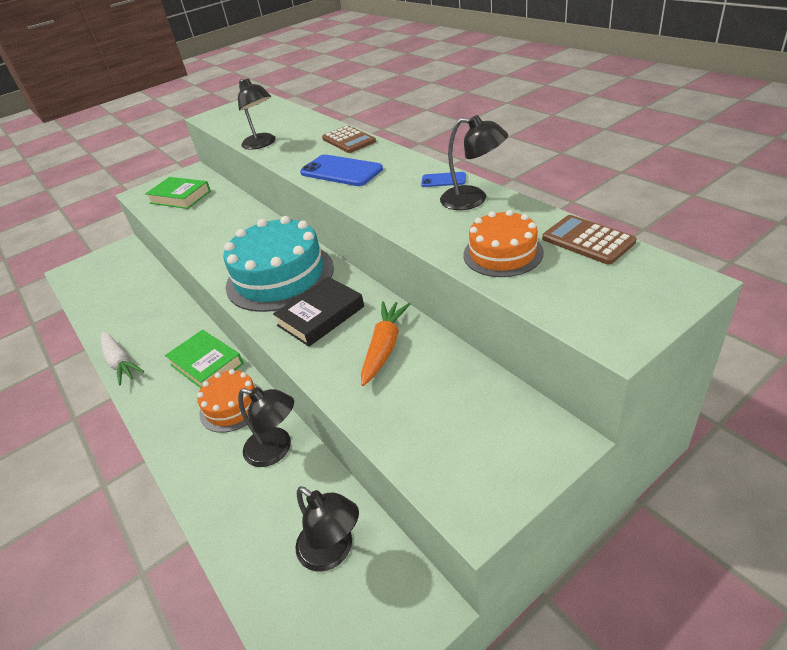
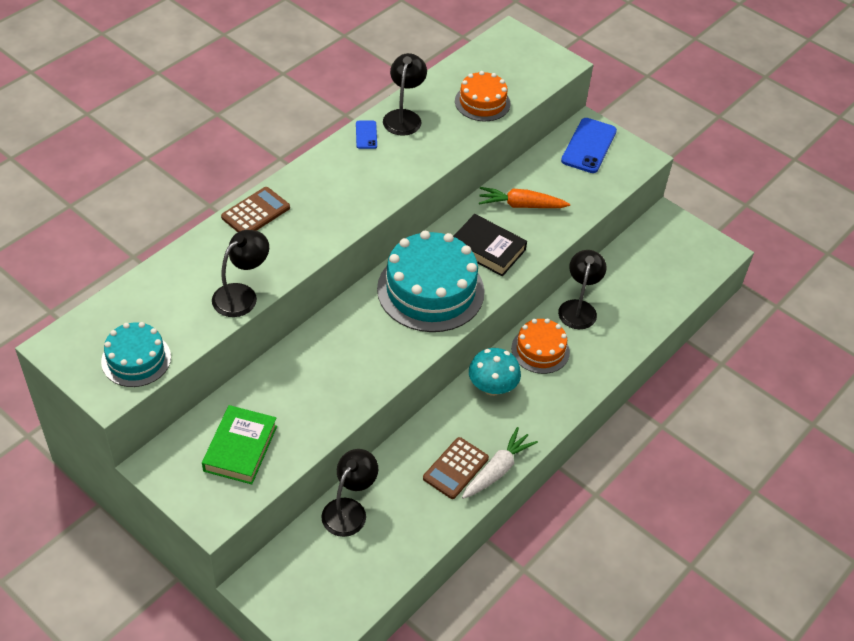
camera: 110 degrees left, 10 degrees up
(206, 364) = (492, 387): green book -> turquoise mushroom
(229, 119) = (136, 359): none -> turquoise cake
(333, 551) = (647, 261): black lamp -> black lamp (349, 509)
(341, 171) = (334, 208): blue phone -> blue phone (589, 146)
(587, 240) = (466, 64): brown calculator -> brown calculator (456, 468)

